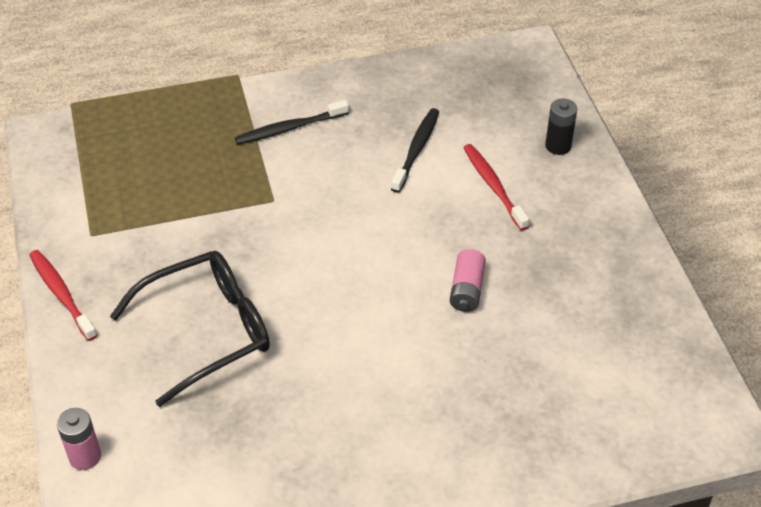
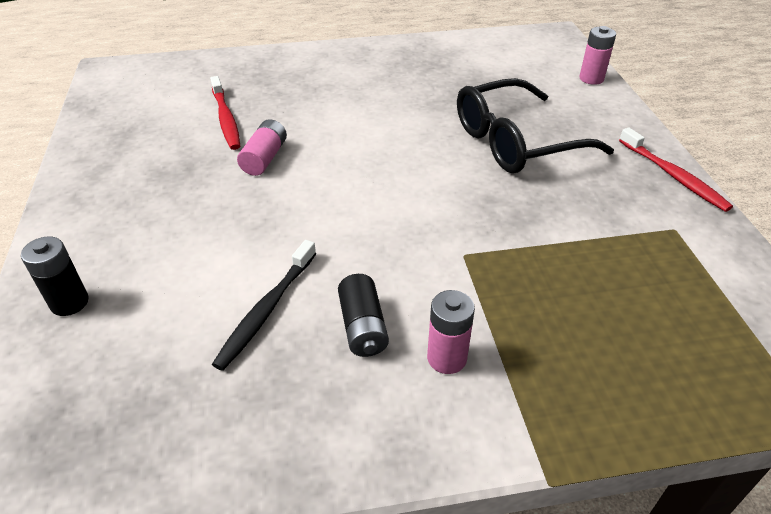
camera: 175 degrees left, 5 degrees down
(290, 128) = (447, 358): black toothbrush -> pink battery
(347, 143) = (362, 327): none -> black battery
(493, 186) = (186, 254): red toothbrush -> red toothbrush (226, 119)

